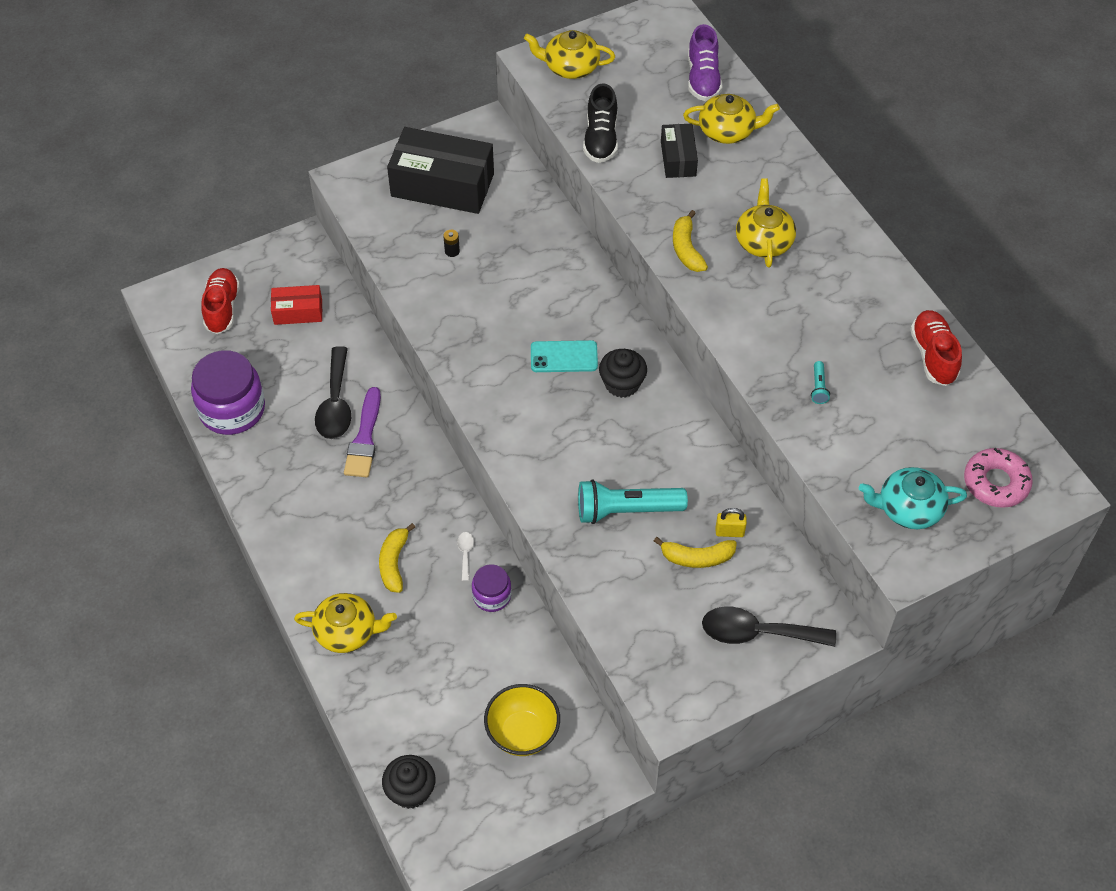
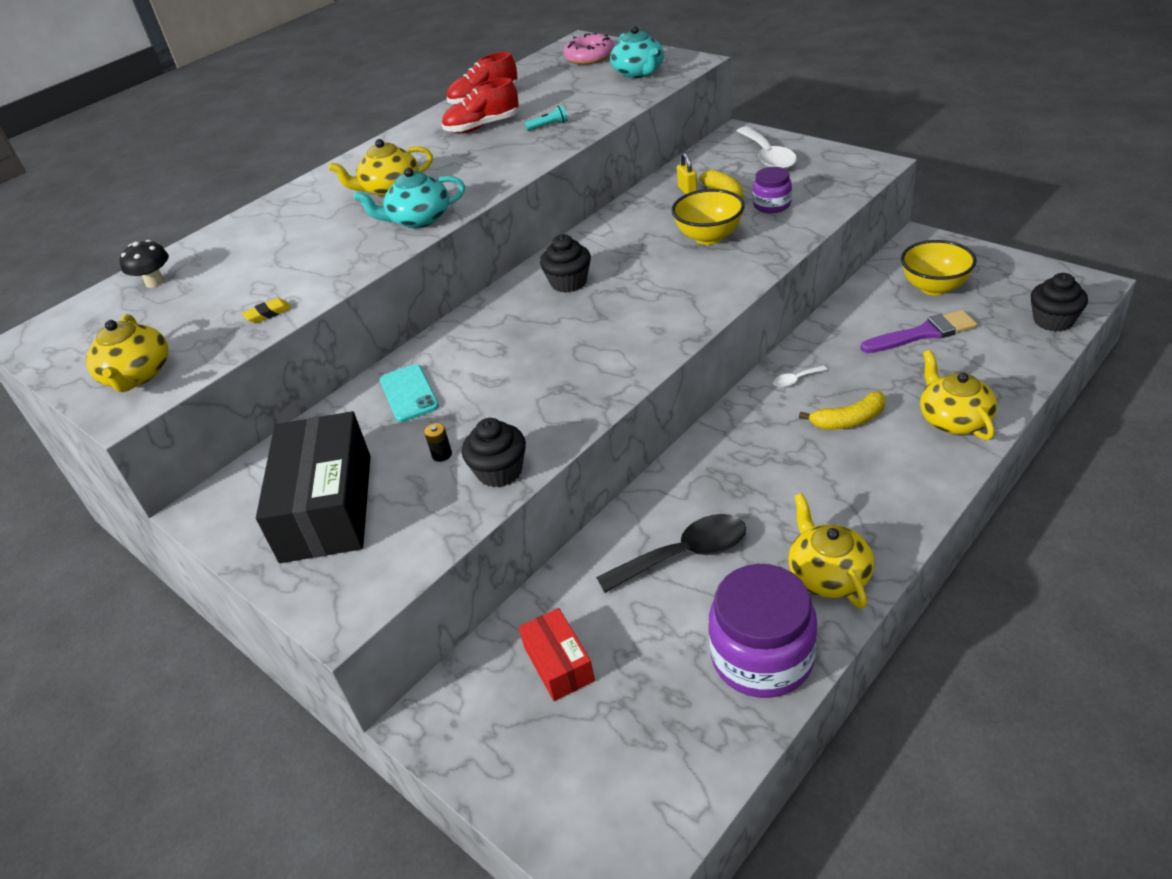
camera: 105 degrees left, 15 degrees down
(222, 308) = (595, 765): red shoe -> red shoe (482, 127)
(364, 438) = (716, 507): purple brush -> purple brush (923, 333)
(412, 277) = (499, 471): none -> black cupcake
(492, 596) = (825, 348): purple jar -> purple jar (772, 205)
(564, 357) = (556, 324): turquoise phone -> turquoise phone (409, 393)
(601, 139) = (268, 314): black shoe -> yellow eraser
(626, 510) = (709, 237): turquoise flashlight -> yellow bowl
(678, 158) = (288, 260): black box -> none
(686, 249) = (419, 219): yellow banana -> turquoise teapot
(703, 79) = (155, 282): purple shoe -> black mushroom
(727, 131) = (238, 246): yellow teapot -> yellow teapot (828, 575)
(757, 633) = (768, 157): black spoon -> white spoon

